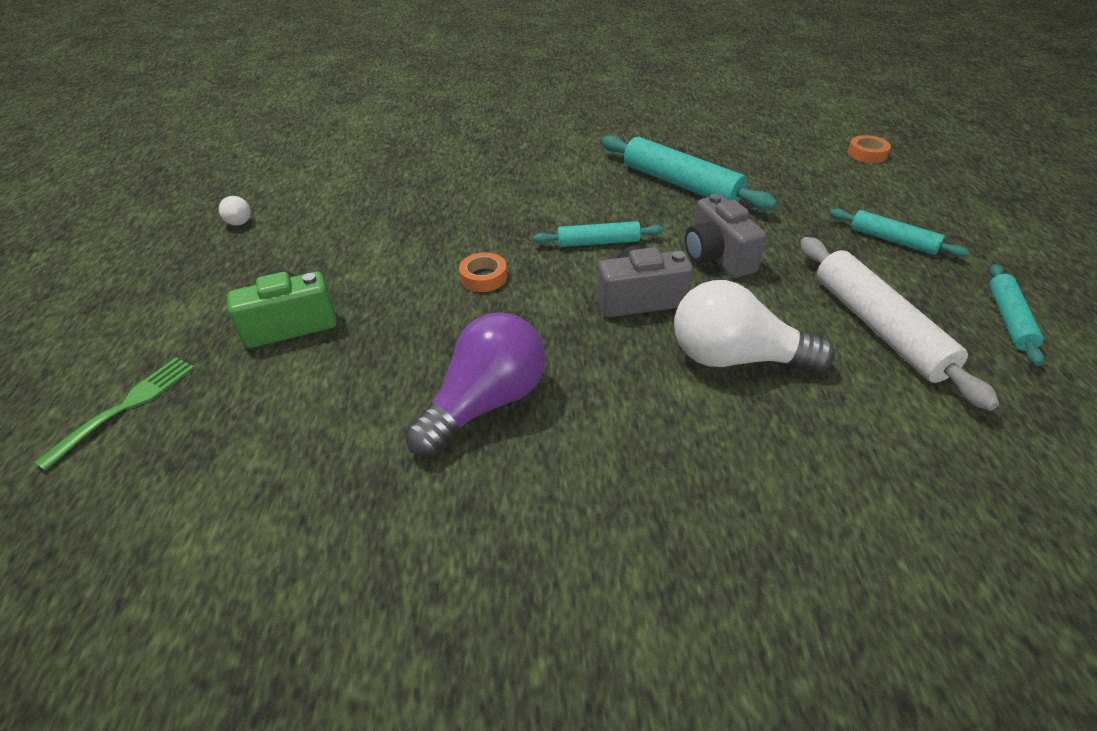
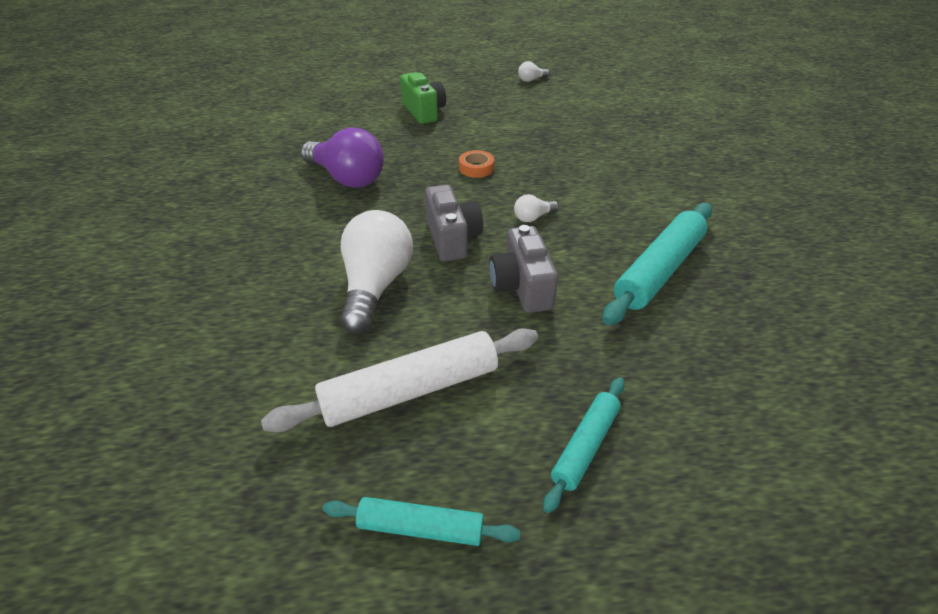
camera: 85 degrees right, 0 degrees up
(126, 407) = (364, 85): green fork -> none
(598, 242) = (533, 217): turquoise rolling pin -> white light bulb
(717, 257) = (521, 286): grey camera -> grey camera turned 75 degrees counterclockwise
(867, 154) = (847, 476): orange tape -> none

